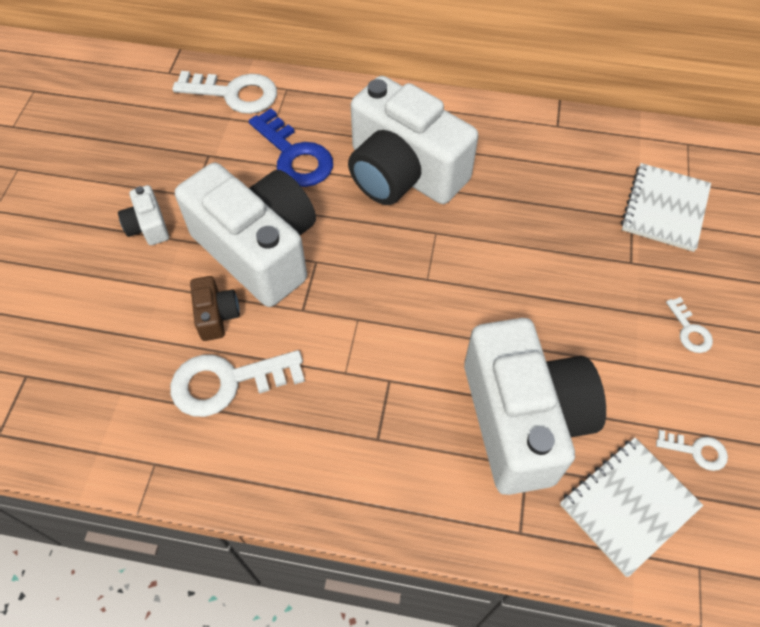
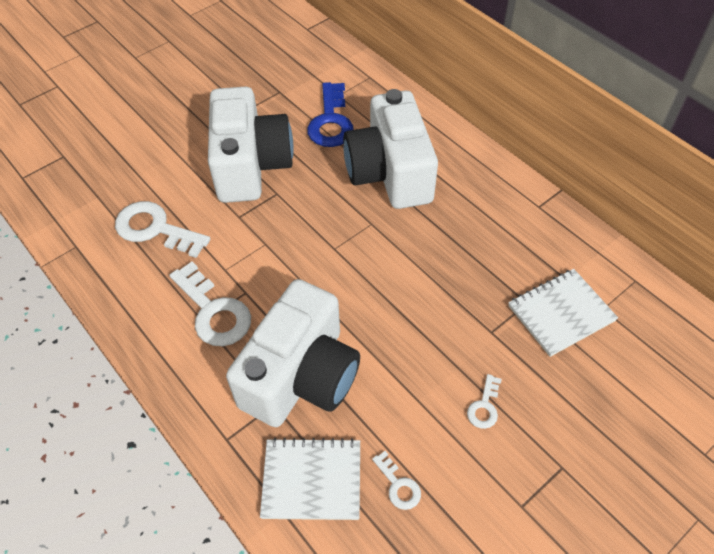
camera: 40 degrees right, 5 degrees down
(148, 226) = (203, 113): white camera -> none
(216, 315) = (188, 188): brown camera -> none
(234, 94) = (333, 62): white key -> white key (213, 311)

